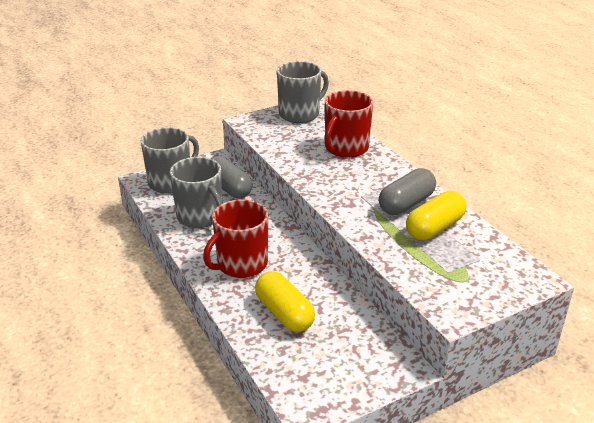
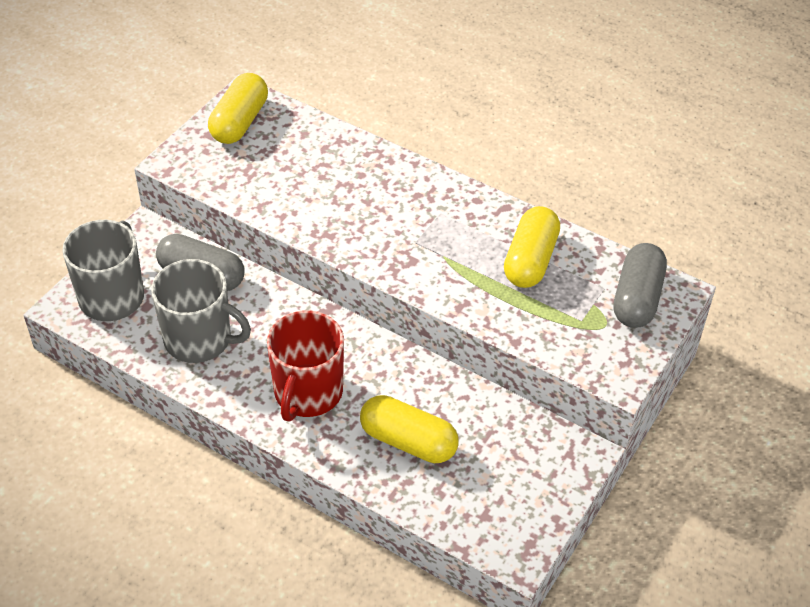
camera: 30 degrees left, 15 degrees up
(300, 114) = (239, 122): grey mug -> yellow capsule
(346, 148) = (343, 166): red mug -> none
(406, 204) = (476, 234): grey capsule -> grey capsule (637, 298)

